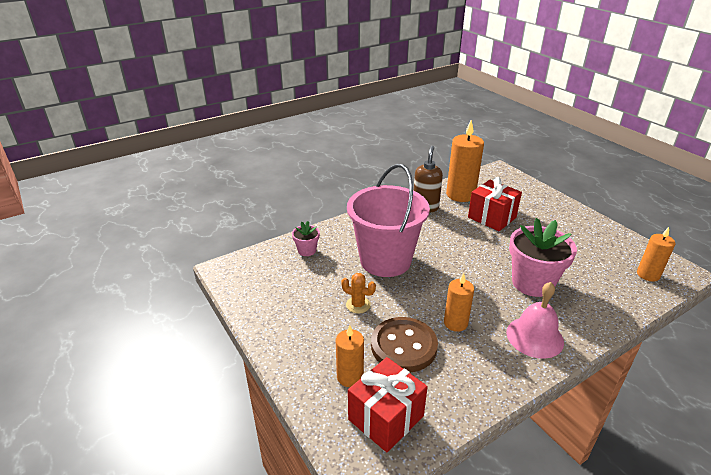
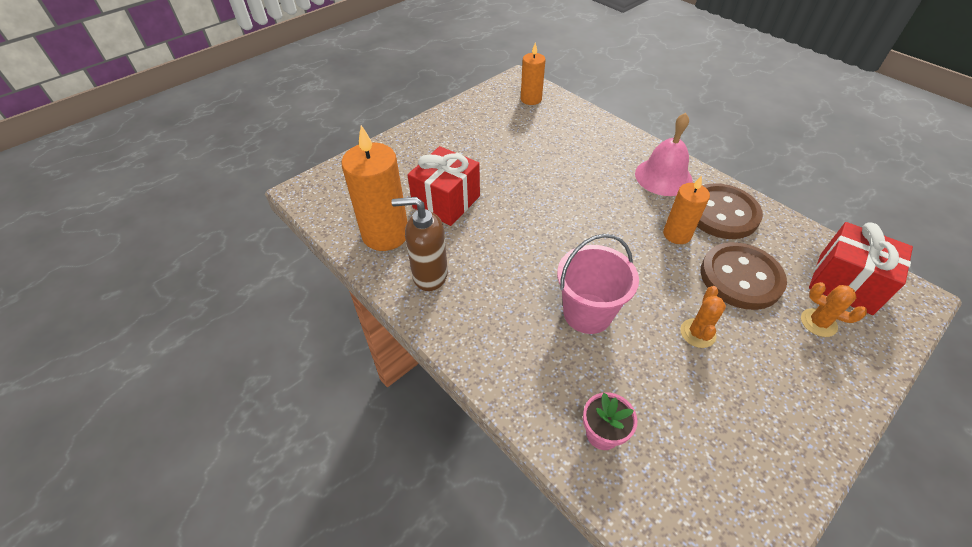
camera: 100 degrees left, 15 degrees up
(350, 376) = (818, 323): orange candle -> orange cactus
(385, 260) = (587, 313): pink bucket -> pink bucket, size x0.63
(483, 362) = (721, 213): none -> brown button
(532, 283) = (577, 173): pink flower pot -> none

